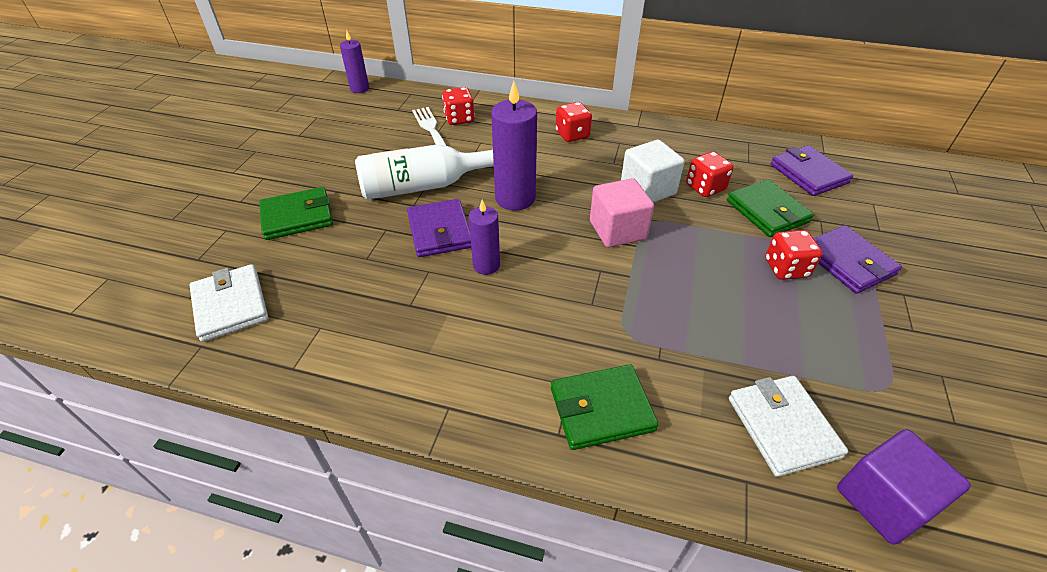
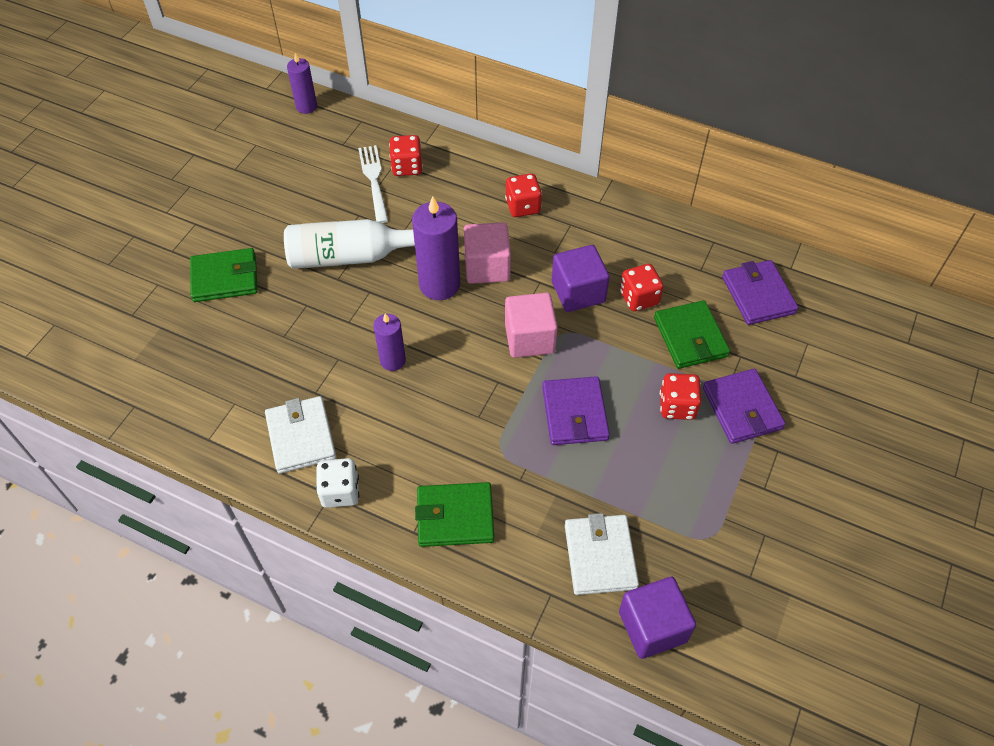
camera: 10 degrees right, 10 degrees up
(230, 305) = (159, 369): white wallet -> white wallet (301, 437)
(440, 231) = (357, 315): purple wallet -> purple wallet (575, 413)
(460, 402) = (340, 491): none -> white dice
(555, 180) = (487, 267): none -> pink cube
(648, 189) = (578, 292): white cube -> purple cube

